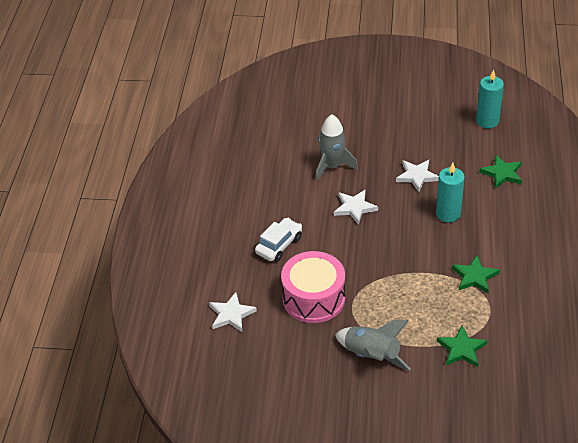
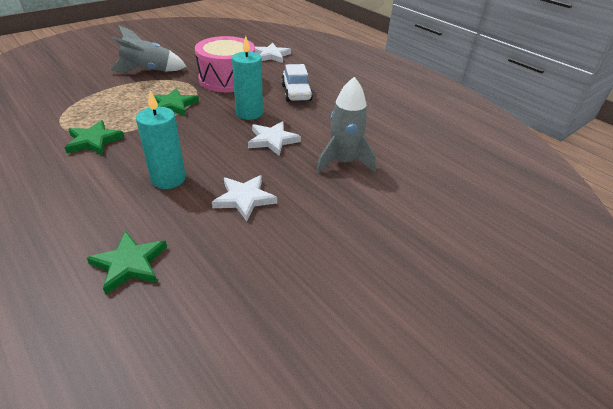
camera: 130 degrees right, 5 degrees down
(461, 349) = (74, 96): green star -> green star (173, 105)
(487, 121) = (222, 349): turquoise candle -> turquoise candle (249, 113)

